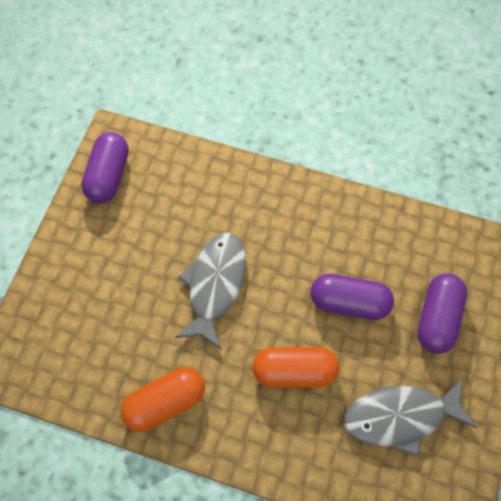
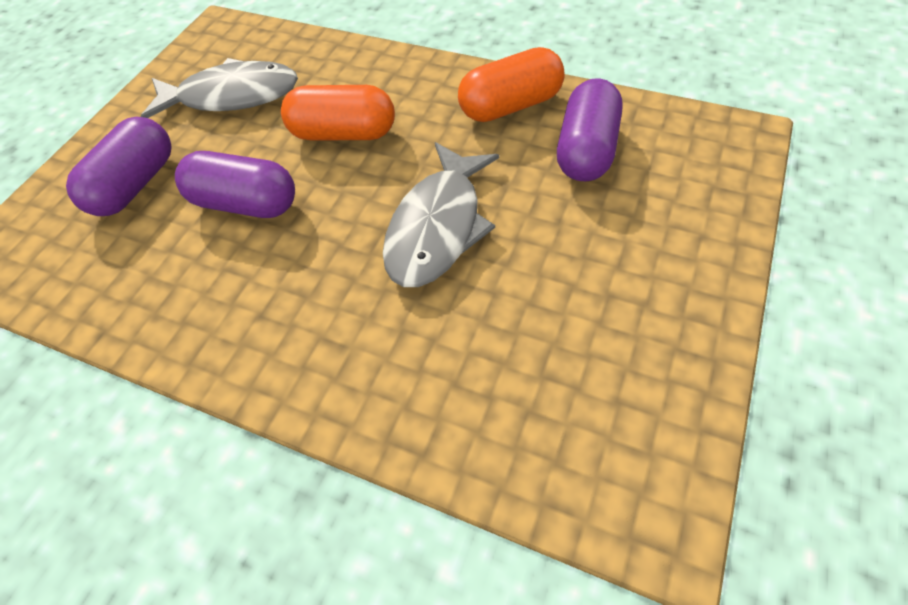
camera: 170 degrees left, 10 degrees down
(109, 176) = (646, 421): purple capsule -> purple capsule (586, 150)

